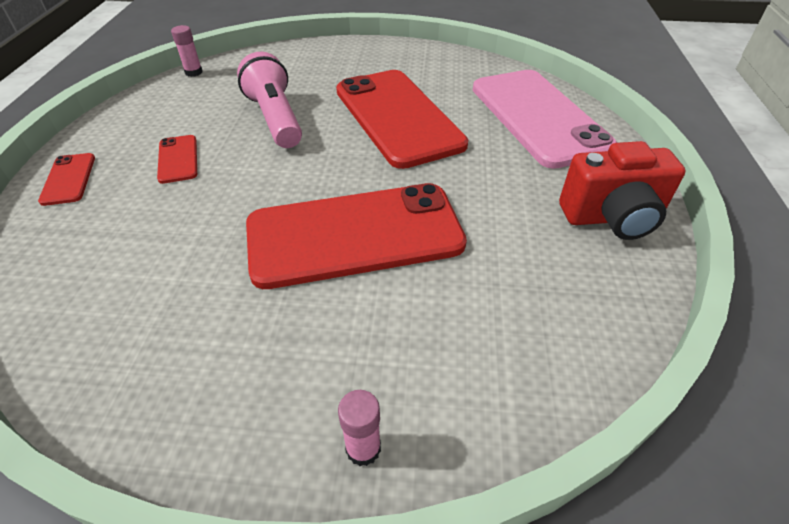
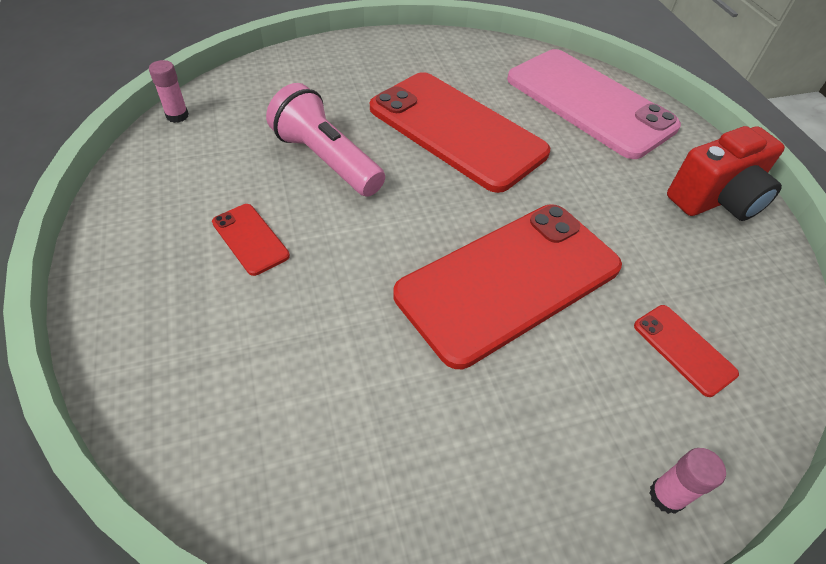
camera: 25 degrees left, 5 degrees up
(68, 179) = (130, 300): red phone -> red phone (684, 349)

